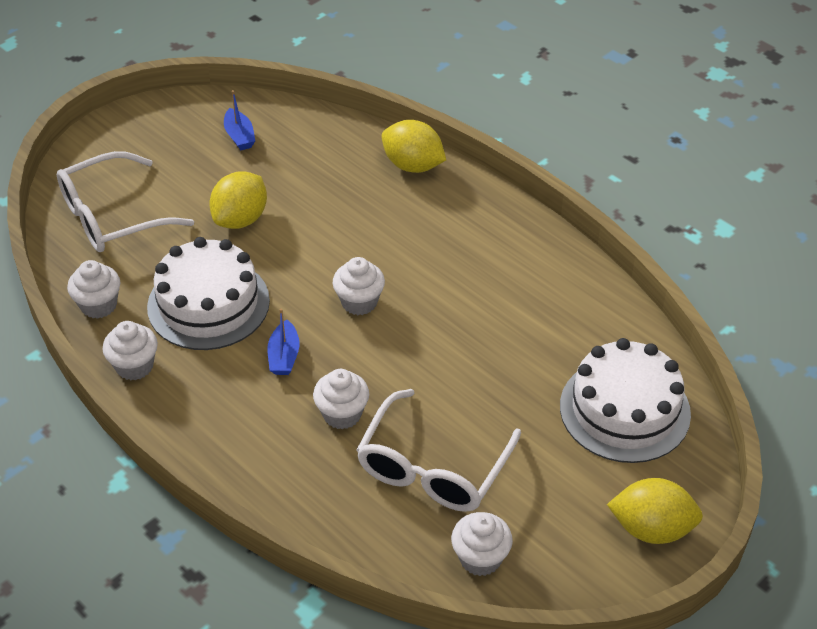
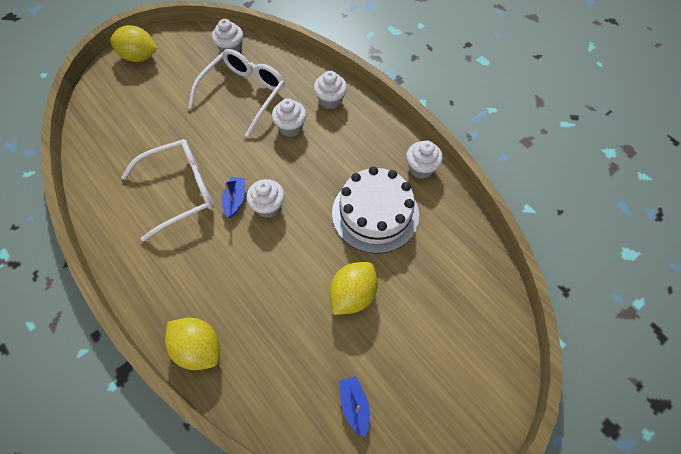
camera: 175 degrees left, 15 degrees up
(99, 305) = (453, 218): white cupcake -> white cupcake (330, 100)
(114, 216) = (458, 307): white glasses -> white glasses (179, 191)
(284, 356) = (323, 169): blue boat -> blue boat (235, 200)
(624, 410) = (122, 118): white cake -> none

